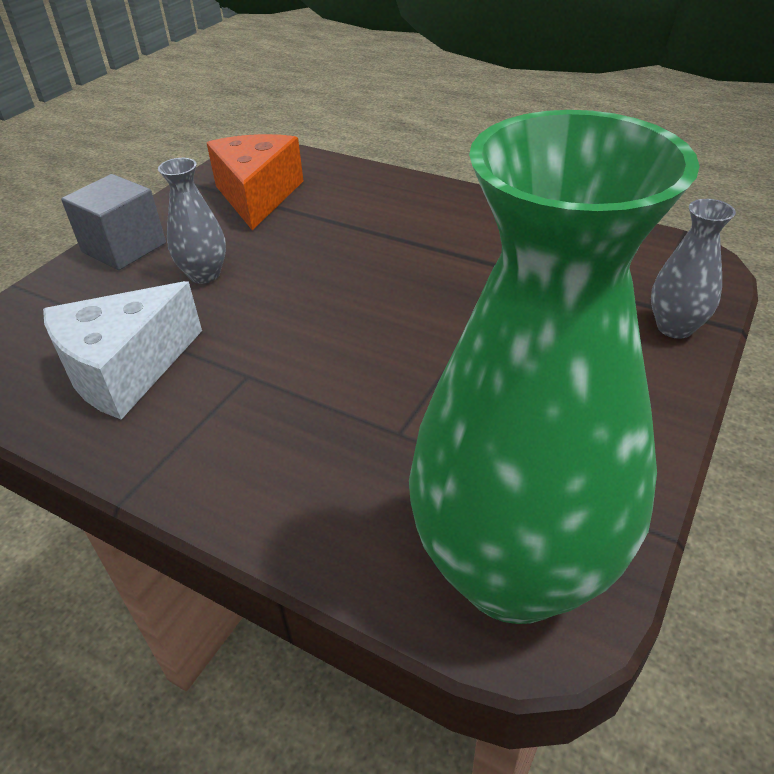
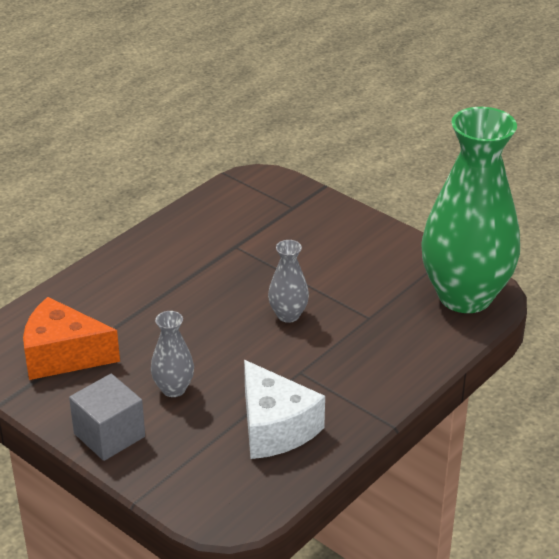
camera: 80 degrees left, 5 degrees down
(675, 327) = (316, 205): grey vase -> grey vase (288, 315)

